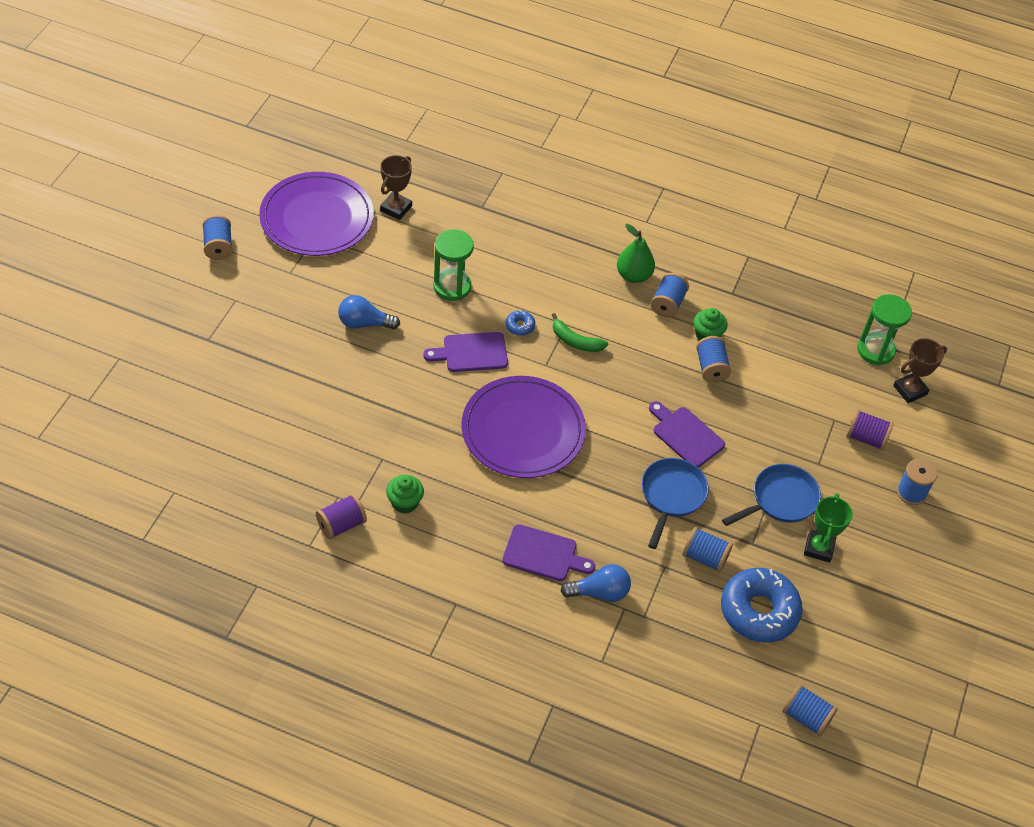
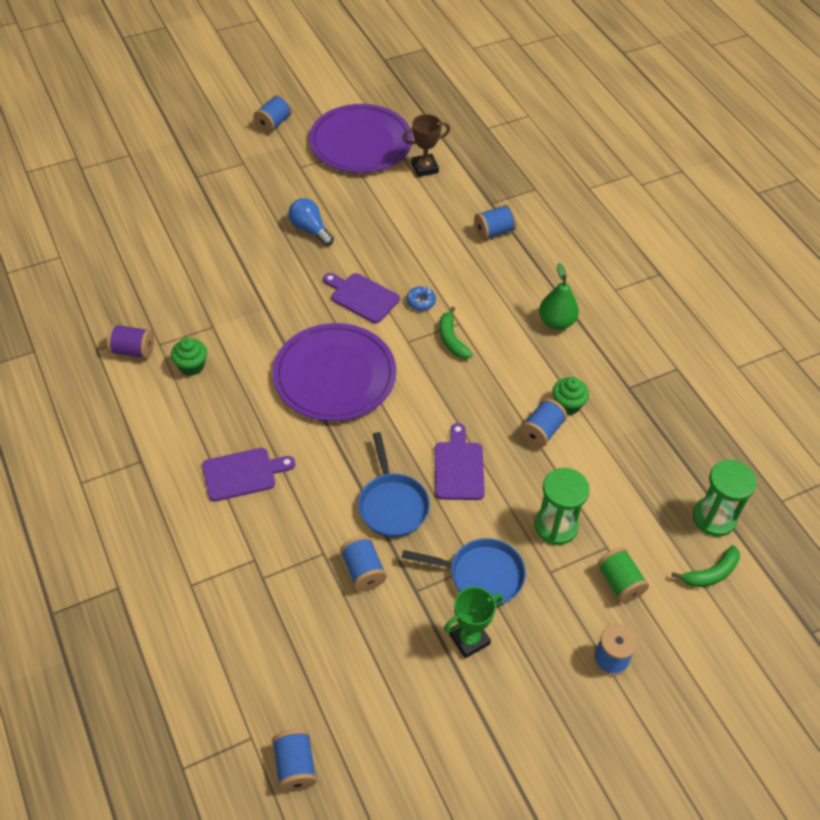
camera: 45 degrees right, 0 degrees up
(452, 286) = (402, 243): green hourglass -> green hourglass (556, 526)
(543, 554) = (243, 474): purple cutting board -> purple cutting board turned 75 degrees counterclockwise
(599, 592) = (250, 533): blue light bulb -> none
(667, 304) = (561, 360): blue spool -> blue spool (494, 231)
(671, 496) = (392, 504): blue pan -> blue pan turned 105 degrees clockwise
(759, 611) = (357, 648): blue donut -> none
(866, 438) = (619, 582): purple spool -> green spool
(910, 390) = (710, 573): brown trophy -> green banana

